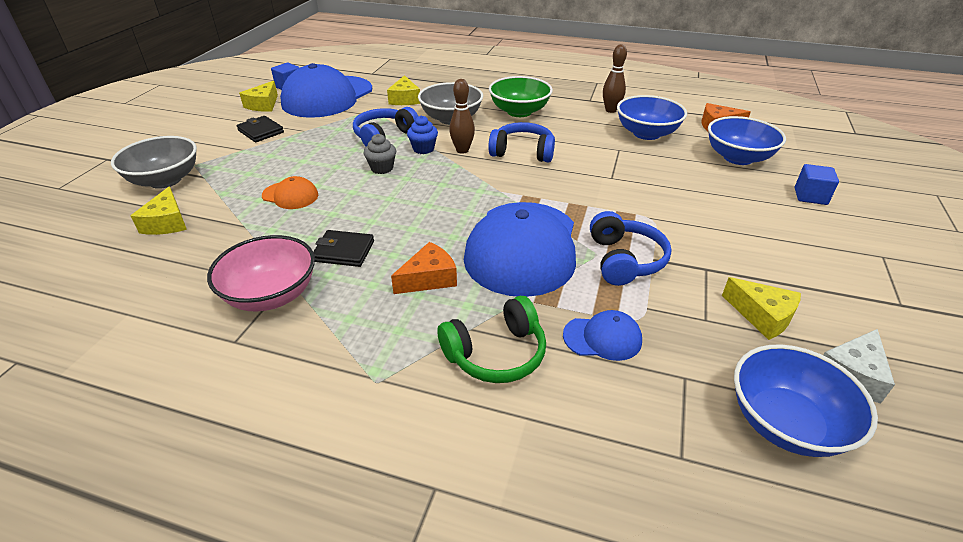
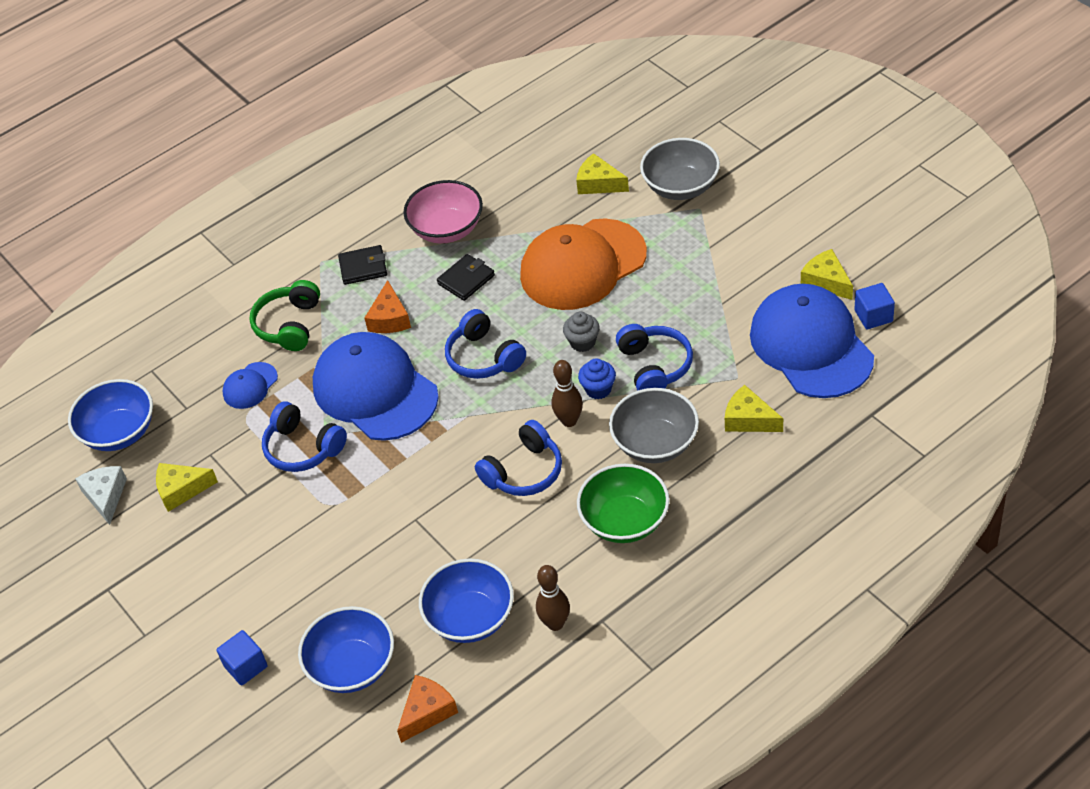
camera: 130 degrees right, 10 degrees up
(261, 131) = (746, 267): black wallet -> black wallet (363, 267)
(290, 195) = (583, 265): orange cap -> orange cap, size x2.26
(434, 205) = (483, 357): none -> blue headphones

